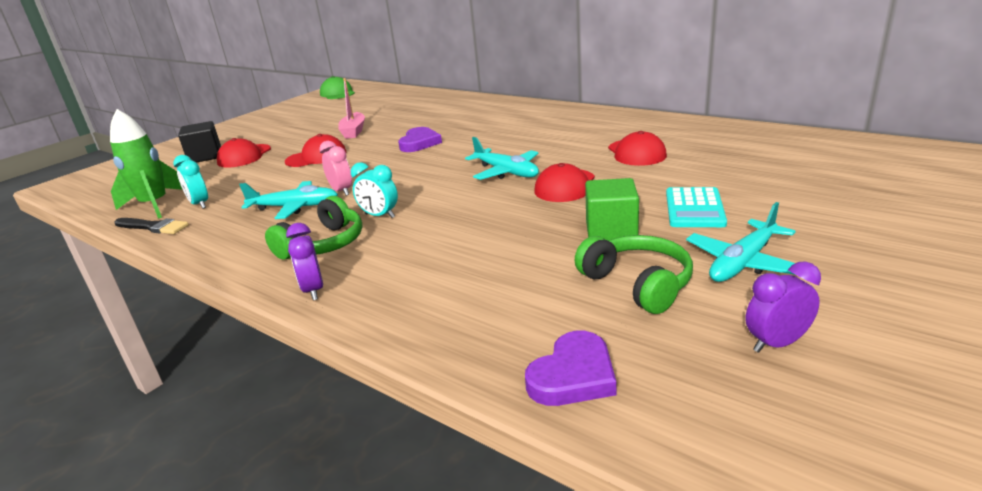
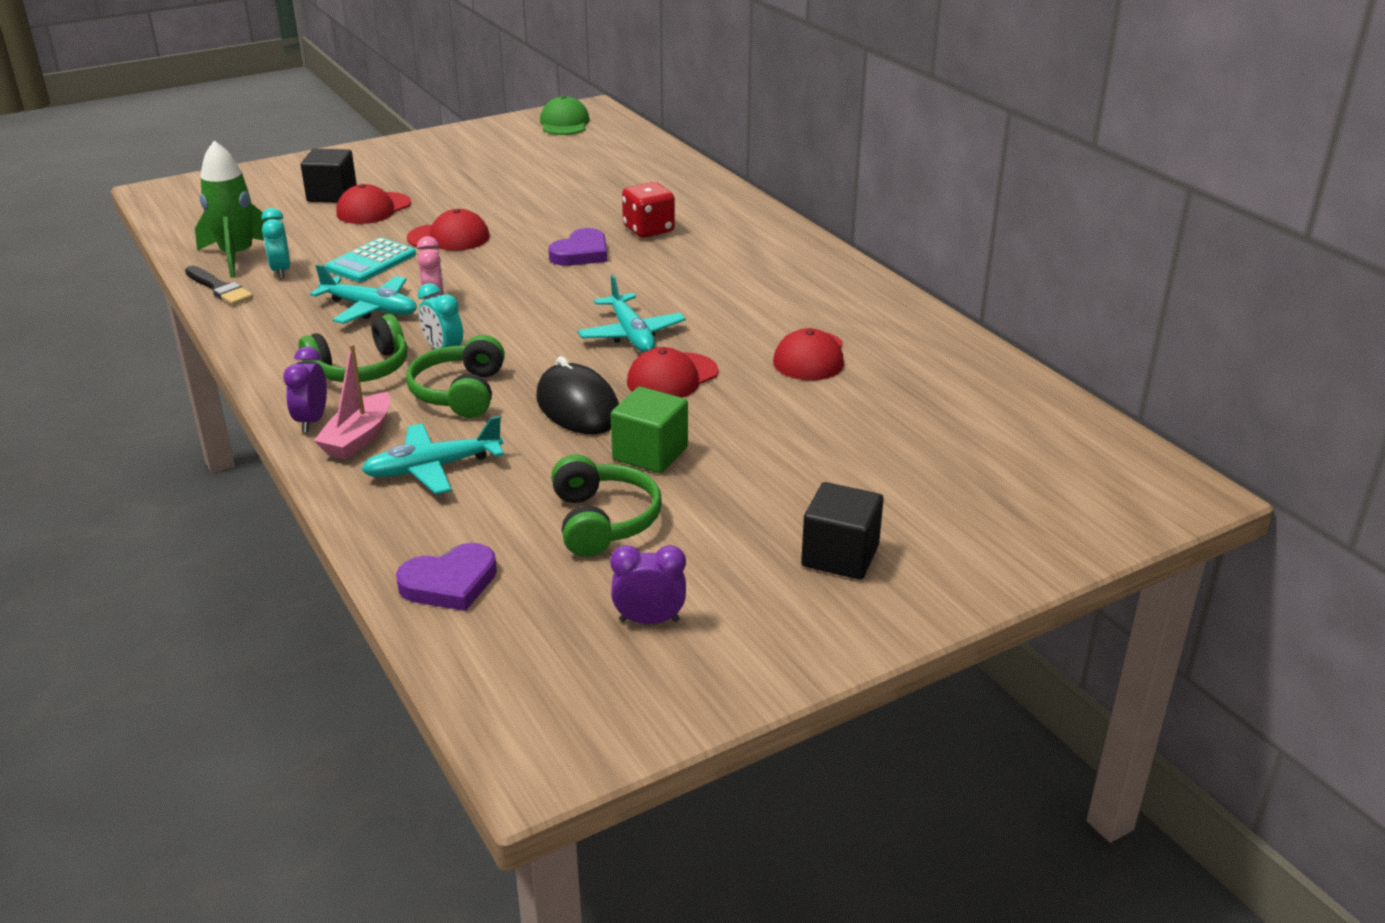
camera: 20 degrees right, 5 degrees up
(354, 131) = (524, 206): pink boat -> pink boat (358, 438)
(421, 236) = (460, 393): none -> green headphones
(450, 123) = (648, 230): none -> red dice
(521, 219) = (578, 407): none -> black mouse
(694, 208) = (770, 457): turquoise calculator -> turquoise calculator (371, 262)
(743, 262) = (731, 536): turquoise plane -> turquoise plane (433, 468)
(834, 250) = (840, 556): none -> black cube

